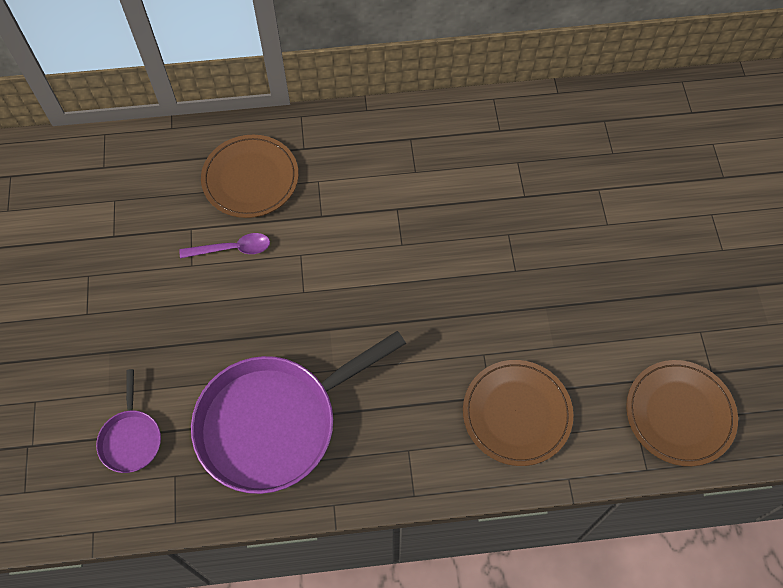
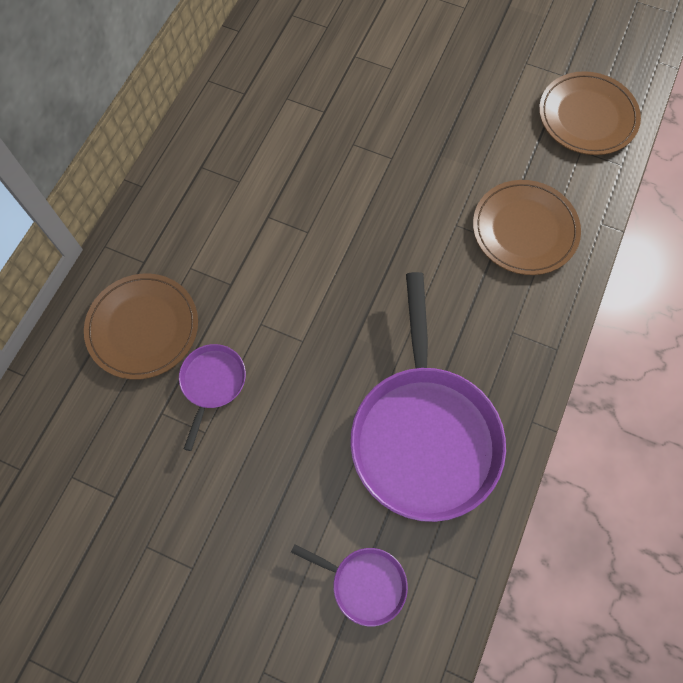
camera: 60 degrees left, 5 degrees up
(232, 249) = (212, 384): purple spoon -> purple pan

